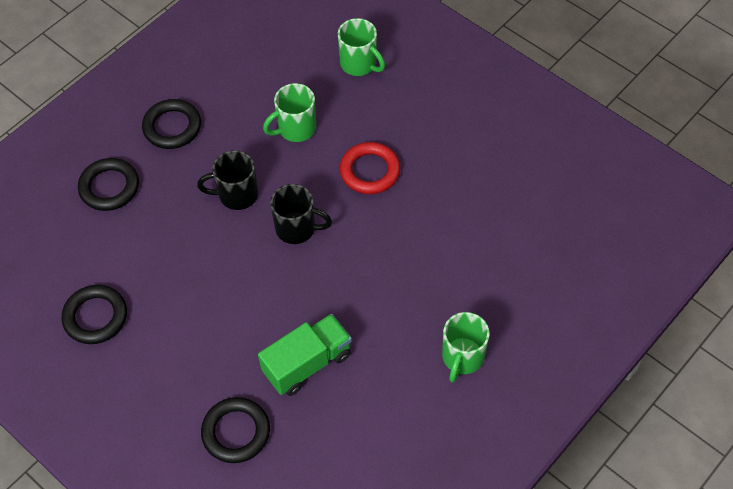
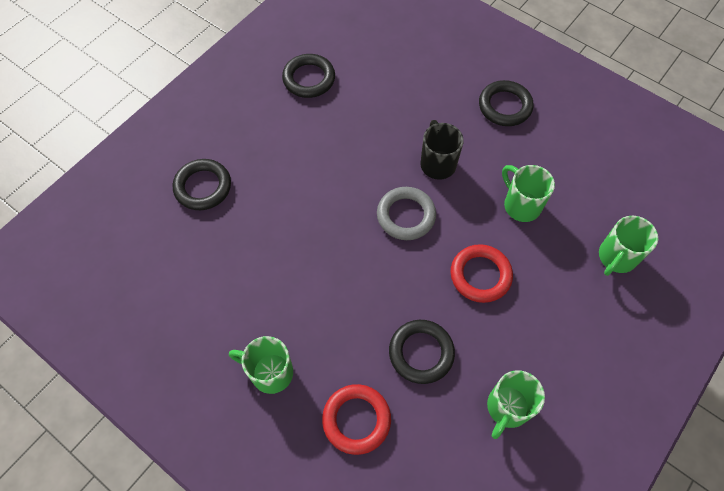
camera: 85 degrees right, 5 degrees up
(109, 187) = (434, 70): black ring -> black ring (421, 353)
(297, 228) = (406, 216): black mug -> grey ring
(307, 363) = (265, 235): green truck -> none
(498, 165) = (507, 408): none -> green mug
(509, 283) = (356, 420): none -> red ring

